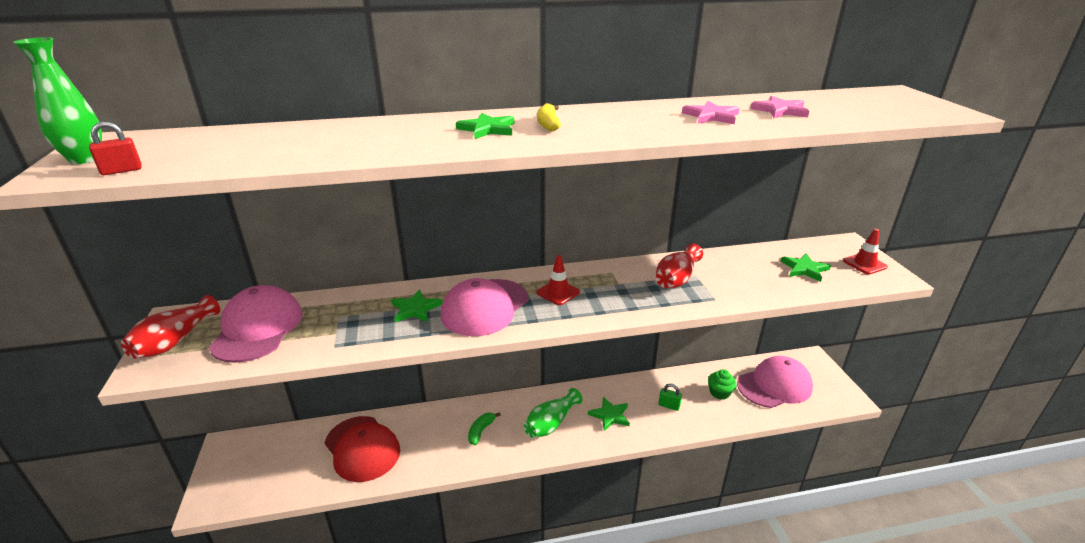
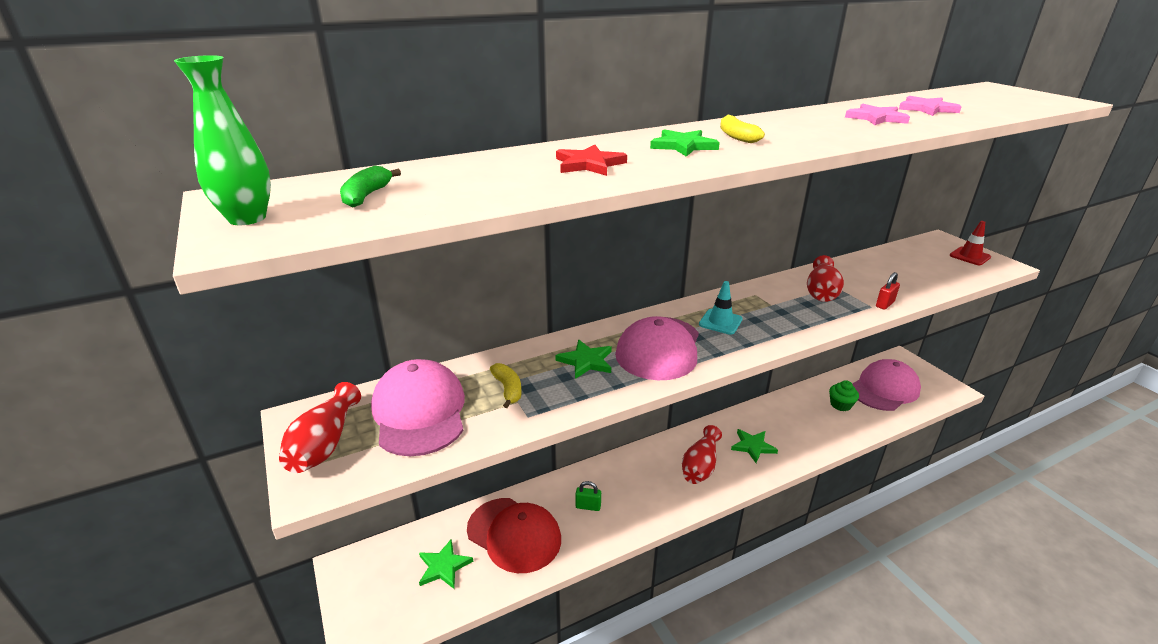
camera: 15 degrees left, 0 degrees up
(122, 171) = (321, 226): red padlock -> red padlock (884, 304)
(336, 322) = (508, 389): none -> yellow banana
(384, 139) = (589, 164): none -> red star
(481, 431) = (633, 488): green banana -> green banana (366, 196)
(551, 423) = (700, 466): green vase -> red vase
(558, 292) = (720, 322): red traffic cone -> turquoise traffic cone
(669, 406) = (802, 426): green padlock -> green padlock (588, 506)
(804, 269) = (924, 267): green star -> green star (444, 566)

